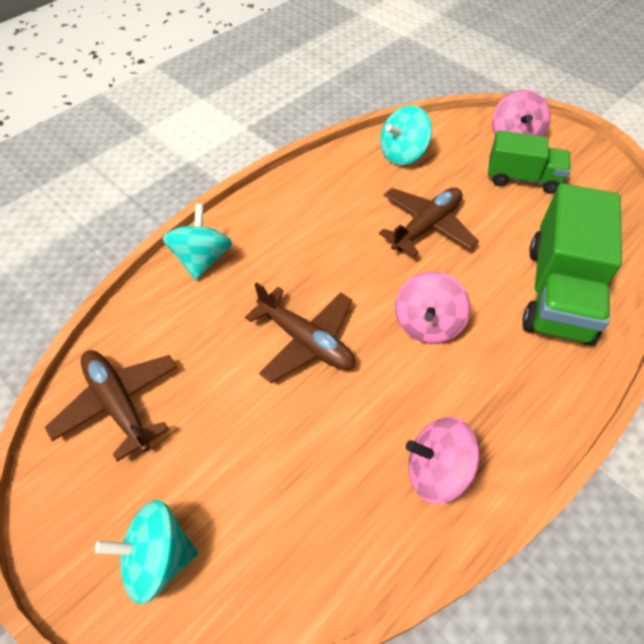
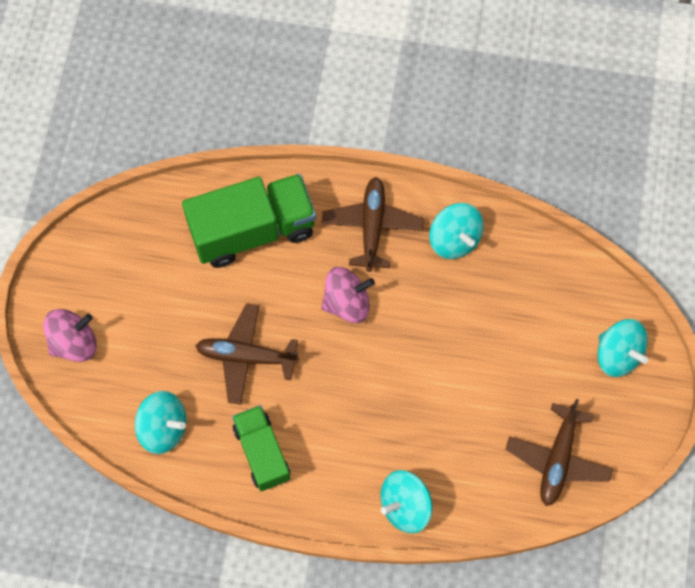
camera: 125 degrees left, 15 degrees up
(306, 341) = (421, 374): brown plane -> brown plane (372, 226)
(437, 471) = (454, 239): pink spinning top -> turquoise spinning top
(522, 178) = (131, 311): green truck -> green truck (262, 453)

